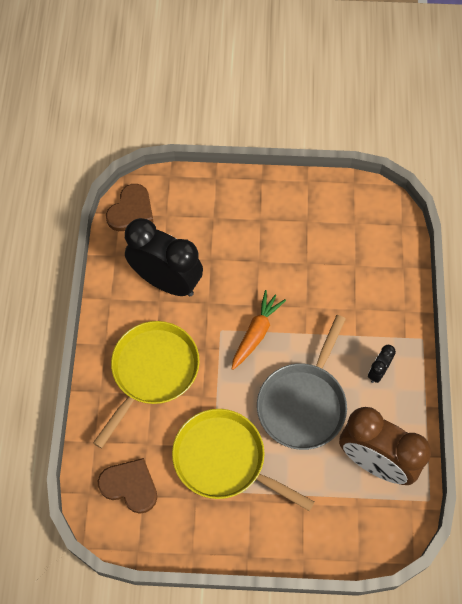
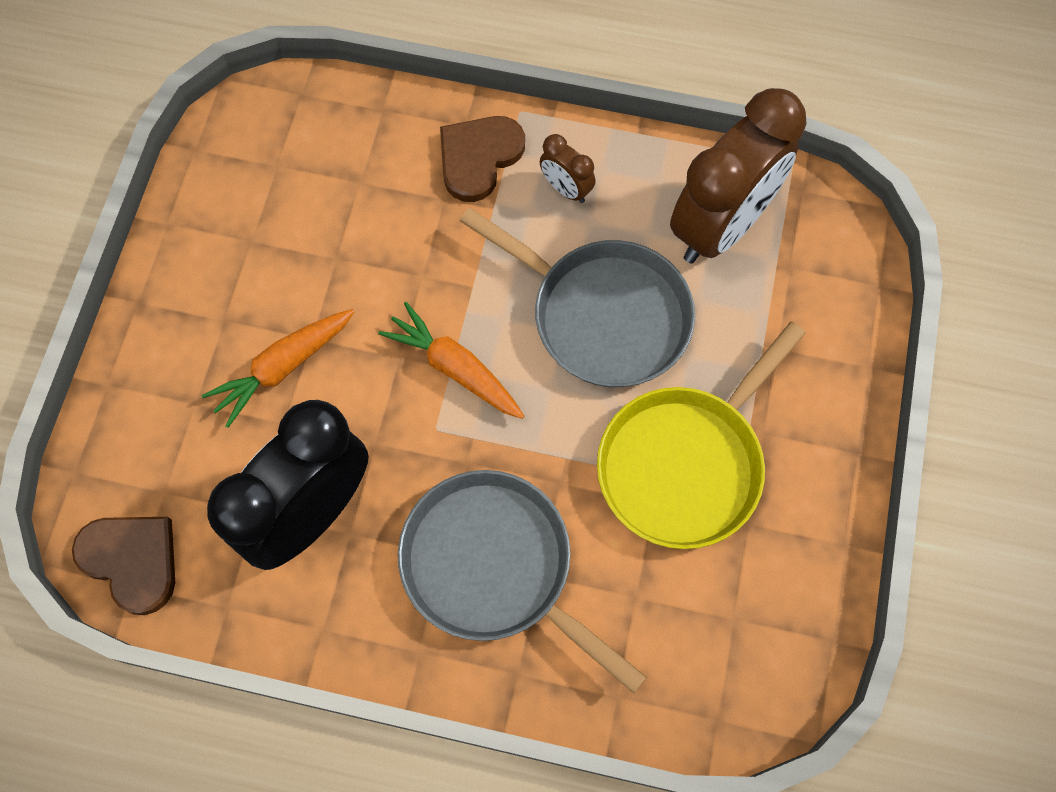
camera: 80 degrees left, 5 degrees up
(130, 486) = (712, 639): brown heart -> brown heart (479, 158)
(152, 372) = (495, 566): yellow pan -> grey pan
(240, 252) = (283, 368): none -> orange carrot
(378, 372) = (566, 189): black clock -> brown clock

